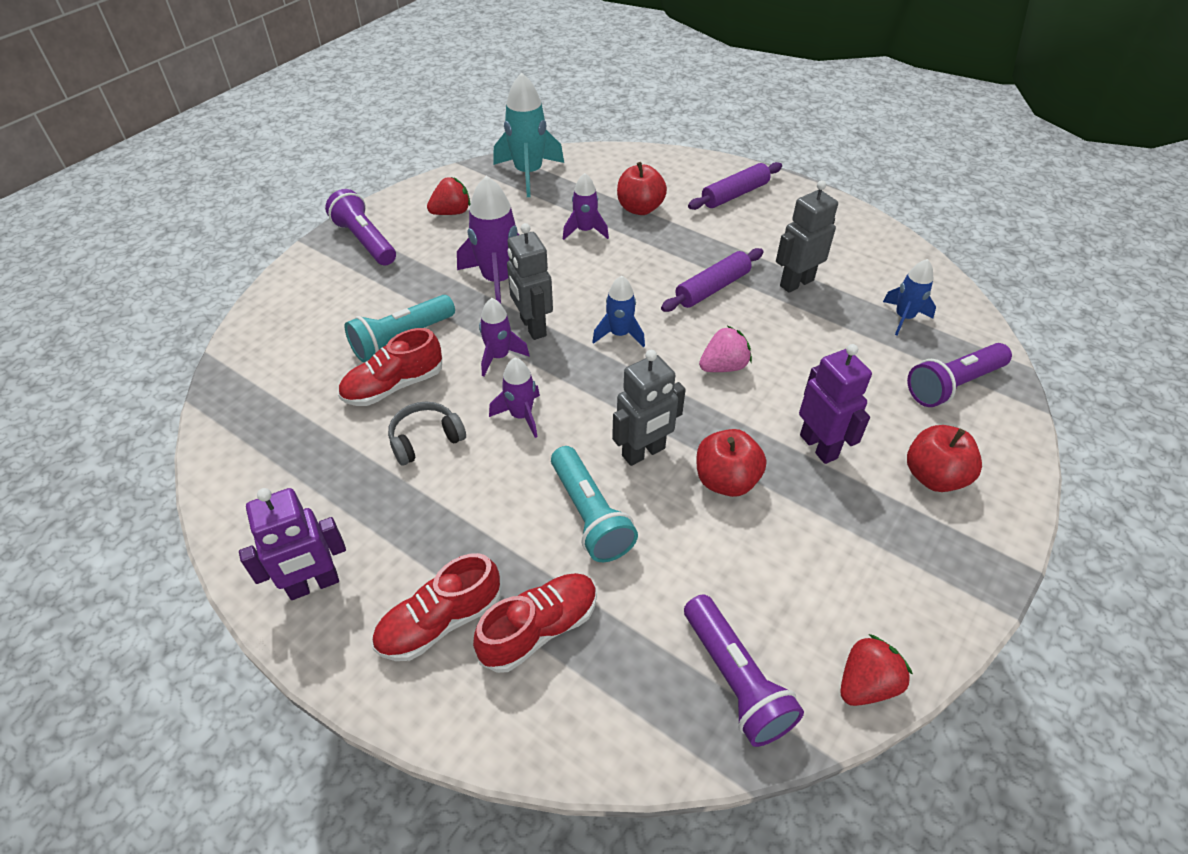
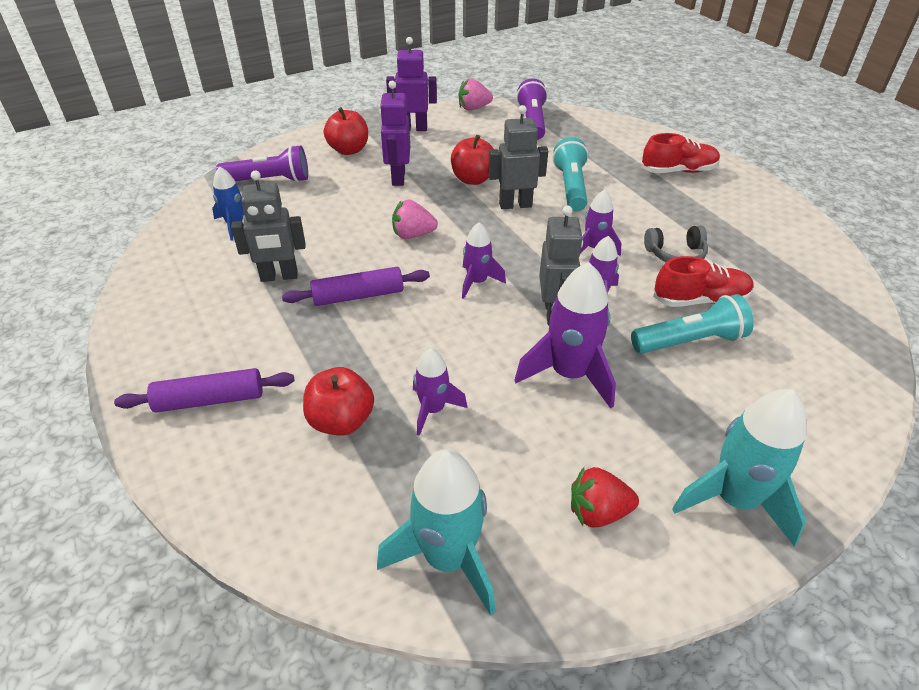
camera: 155 degrees left, 5 degrees down
(313, 585) = (757, 202): purple robot -> purple robot (413, 128)
(365, 241) = (734, 499): purple flashlight -> turquoise rocket
(539, 629) = (622, 156): red shoe -> none
(619, 334) = (477, 282): blue rocket -> purple rocket
(866, 683) = (473, 108): red strawberry -> pink strawberry

